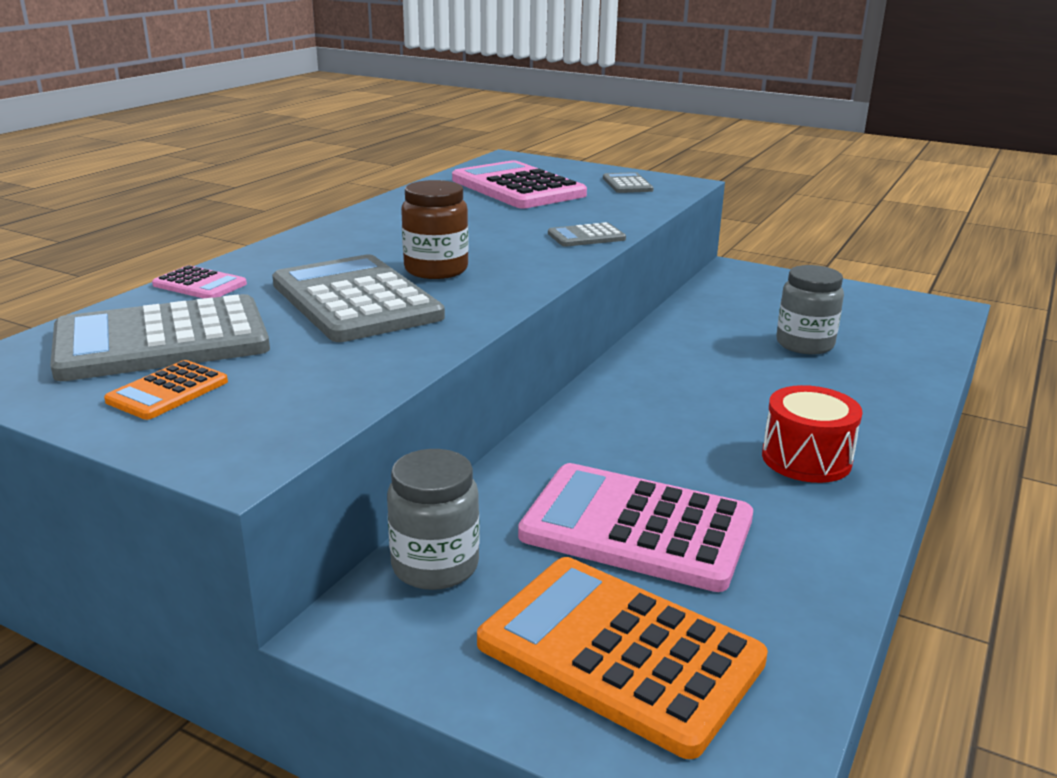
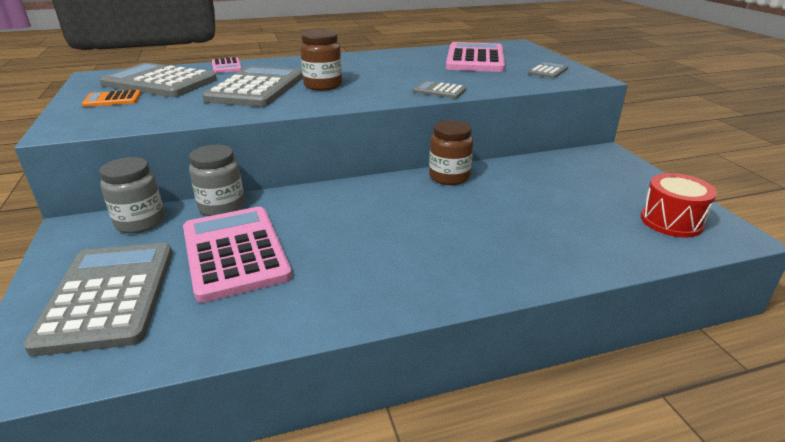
camera: 45 degrees right, 5 degrees up
(619, 652) = (108, 296): orange calculator -> grey calculator
(658, 347) = (449, 177): none -> brown jar
(804, 344) = (548, 211): grey jar -> grey jar (222, 207)
(806, 459) = (390, 270): red drum -> red drum (671, 221)

